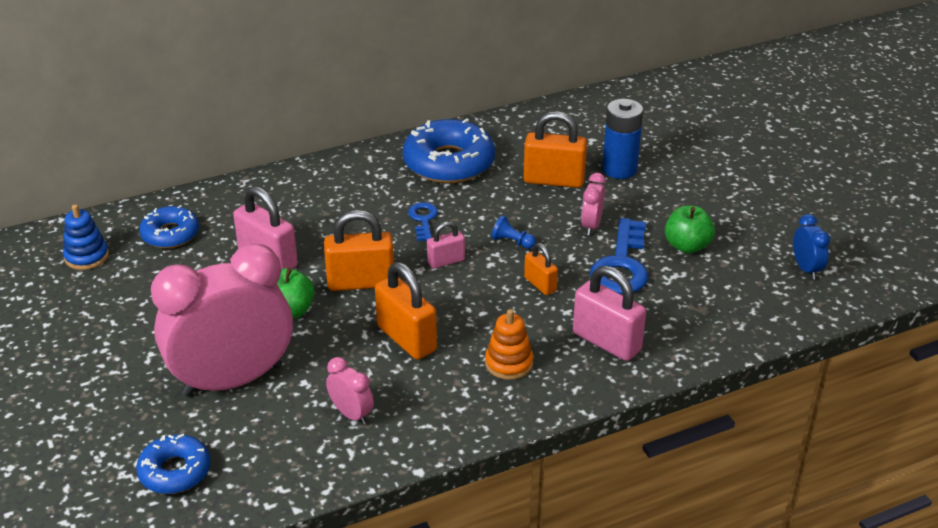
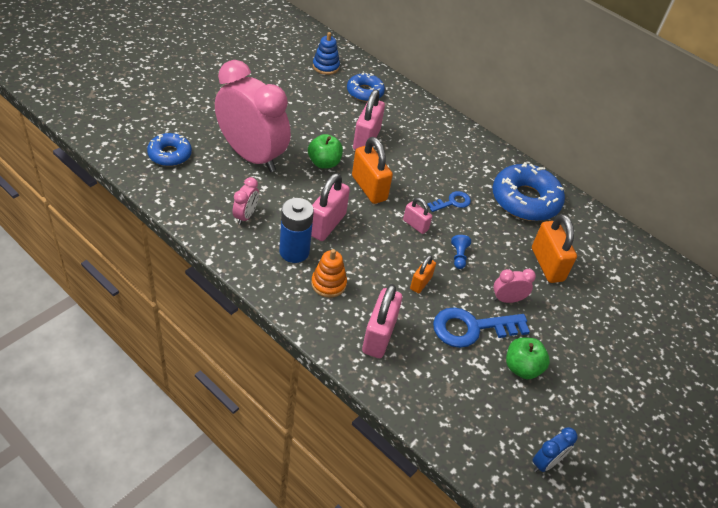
camera: 60 degrees right, 10 degrees up
(406, 339) = (326, 224): orange padlock -> pink padlock
(619, 169) = (590, 303): blue battery -> blue battery (294, 252)

